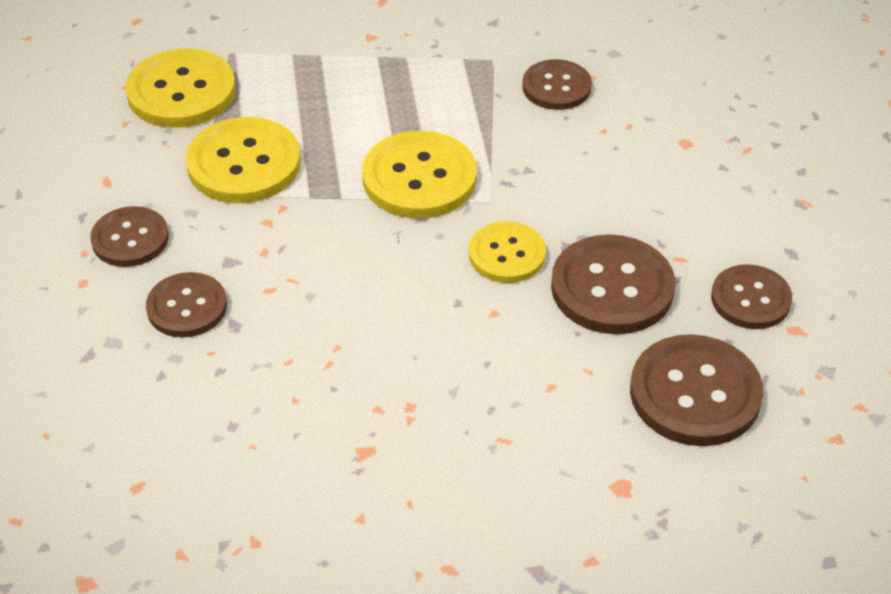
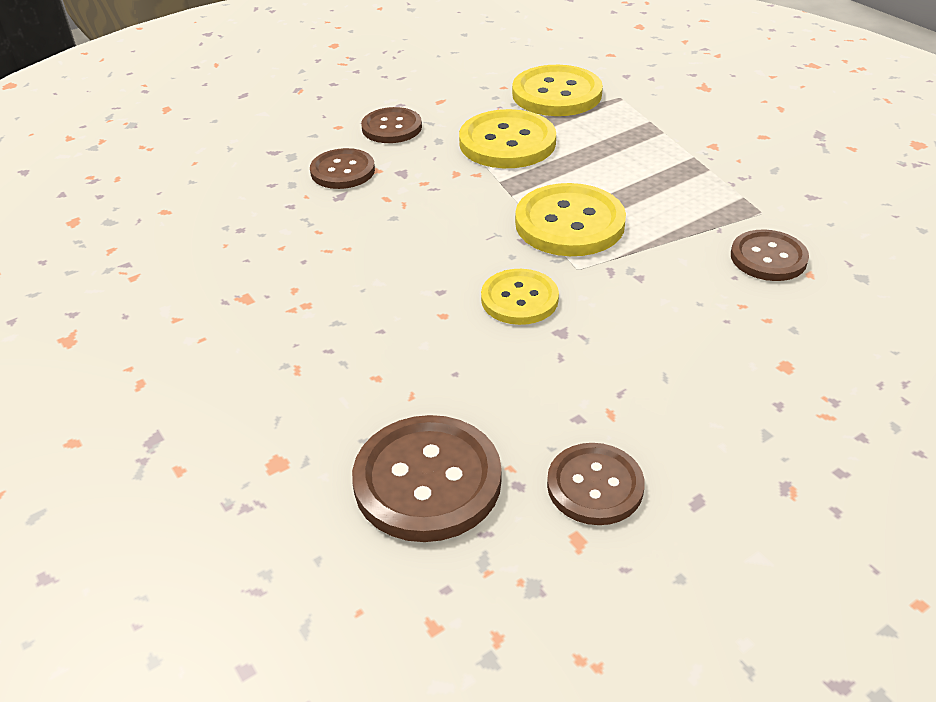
camera: 65 degrees right, 5 degrees down
(612, 288) = (530, 377): brown button -> none

